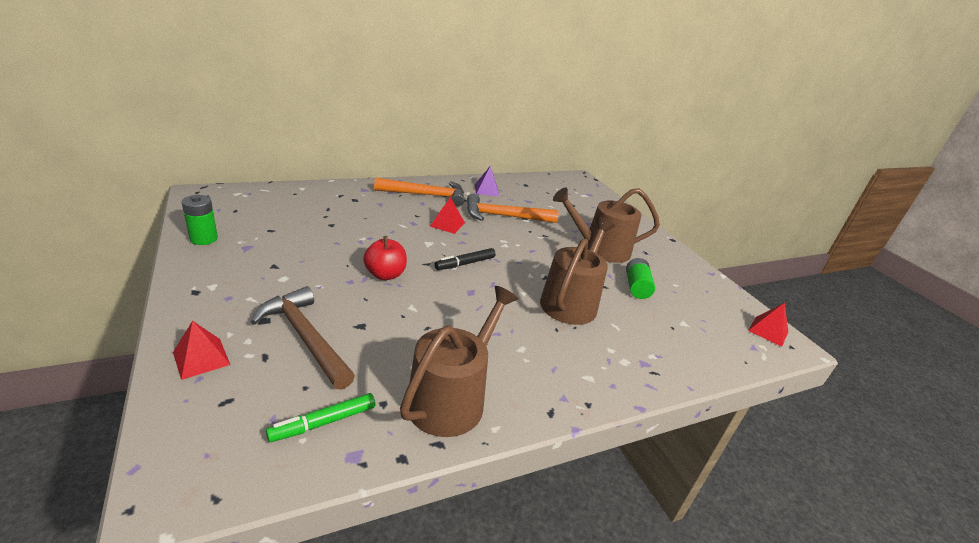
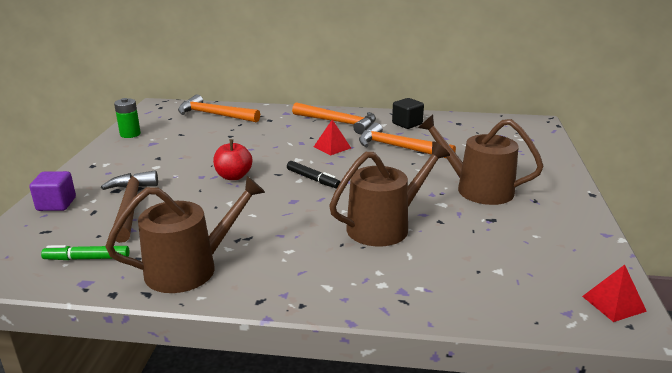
camera: 35 degrees right, 5 degrees down
(201, 358) = (56, 204): red pyramid -> purple cube
(286, 200) = (214, 115): none -> orange hammer
(465, 263) = (313, 179): black marker -> black marker turned 135 degrees counterclockwise
(486, 190) = (407, 124): purple pyramid -> black cube
(636, 287) = (479, 228): green battery -> none

